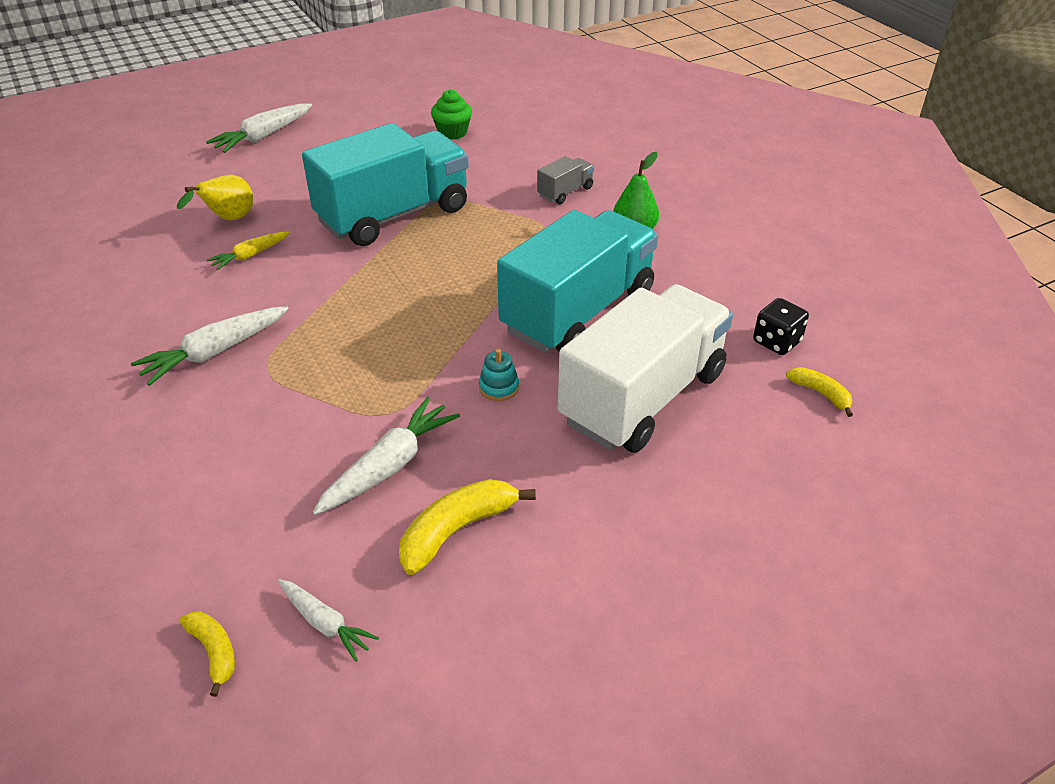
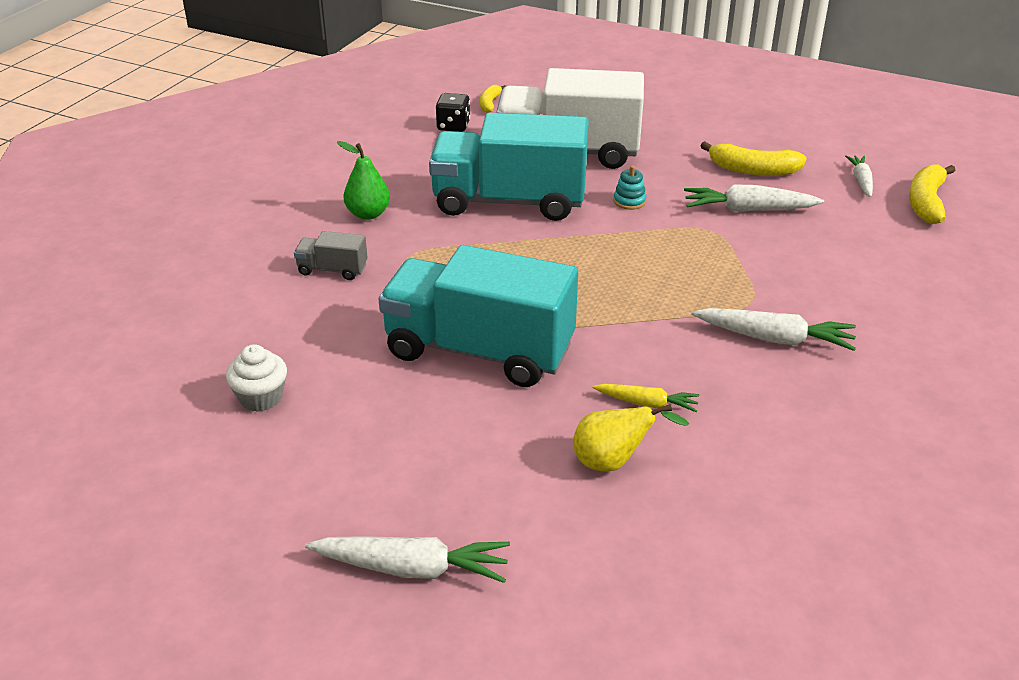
camera: 125 degrees left, 5 degrees down
(214, 652) = (926, 202): yellow banana -> yellow banana, size x1.72
(452, 132) = (261, 398): green cupcake -> white cupcake

